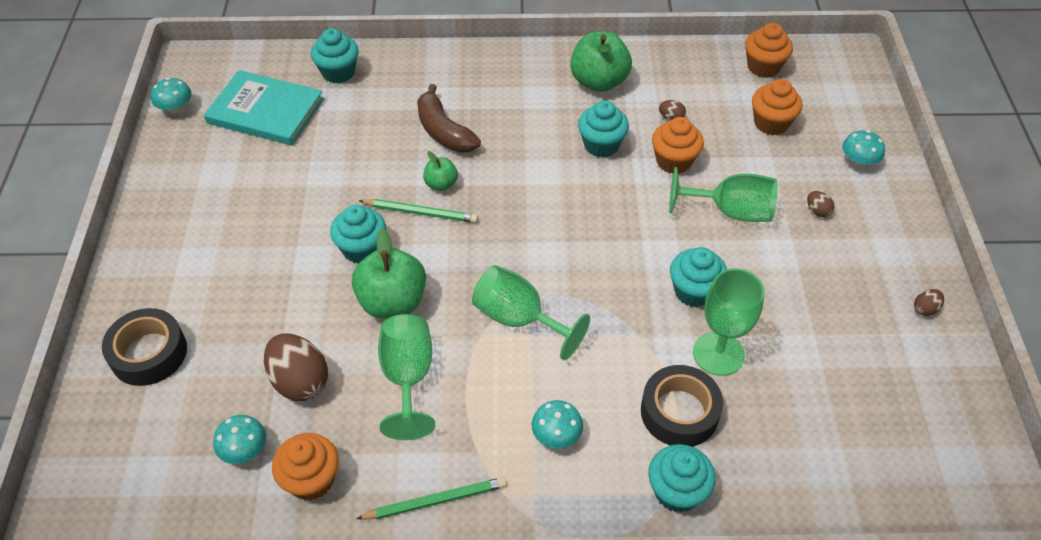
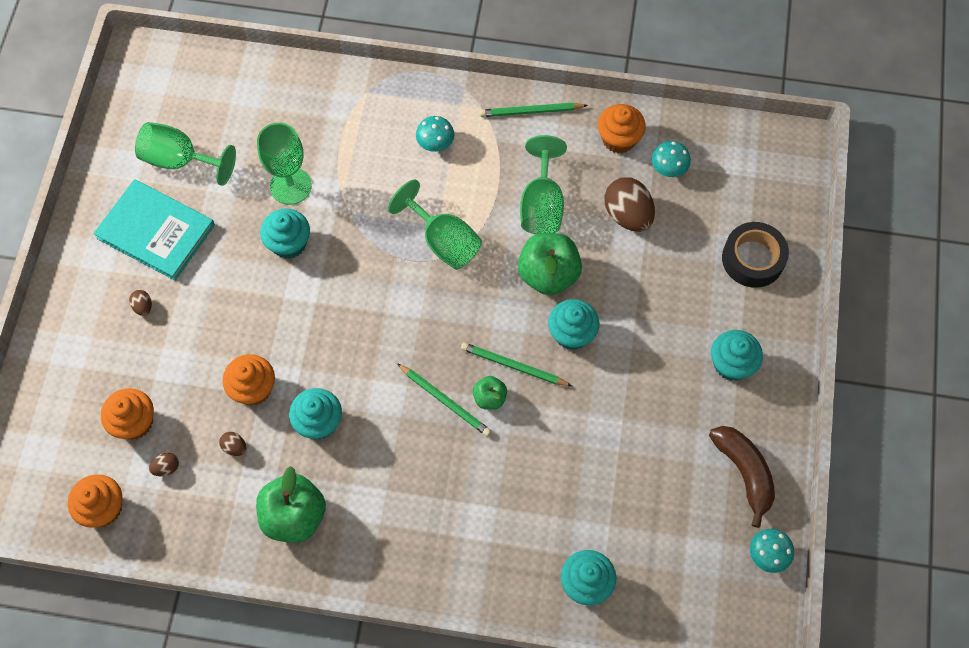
camera: 170 degrees left, 15 degrees up
(265, 111) = (668, 533): turquoise book -> turquoise book (156, 231)
(444, 131) = (477, 469): brown banana -> brown banana (744, 472)
(485, 176) = (445, 401): none -> green pencil
(677, 491) = (360, 92): turquoise cupcake -> turquoise cupcake (731, 364)
(679, 412) = (338, 145): black tape -> none
(730, 211) = (223, 319): green goblet -> green goblet (180, 160)
(858, 161) = (73, 358): turquoise mushroom -> none
(925, 309) = (105, 197): brown egg -> brown egg (166, 468)

